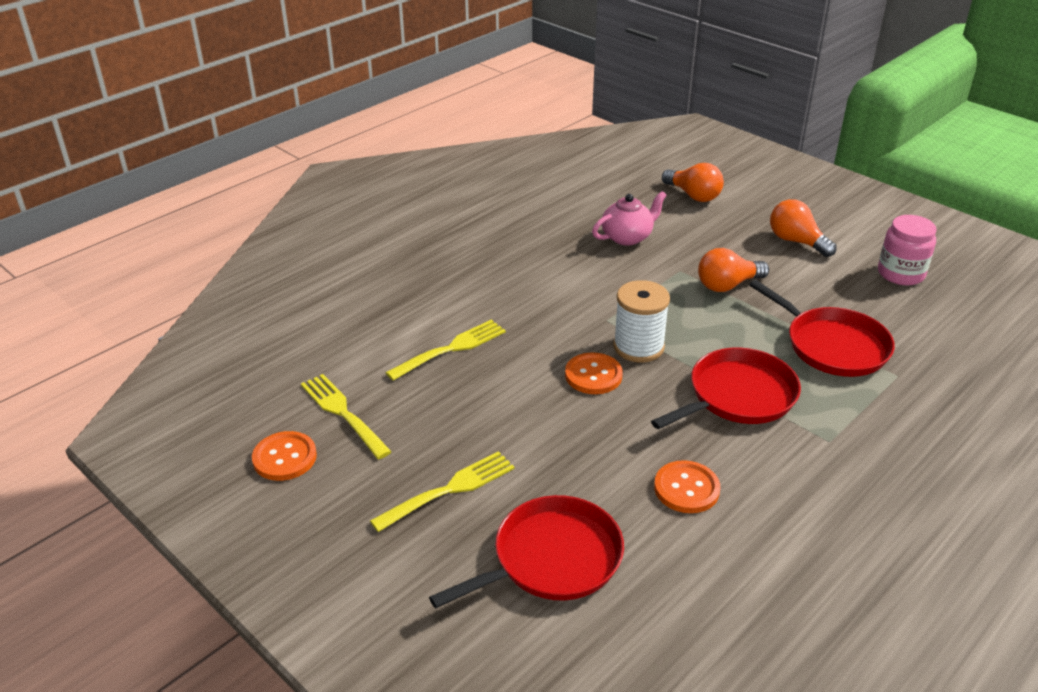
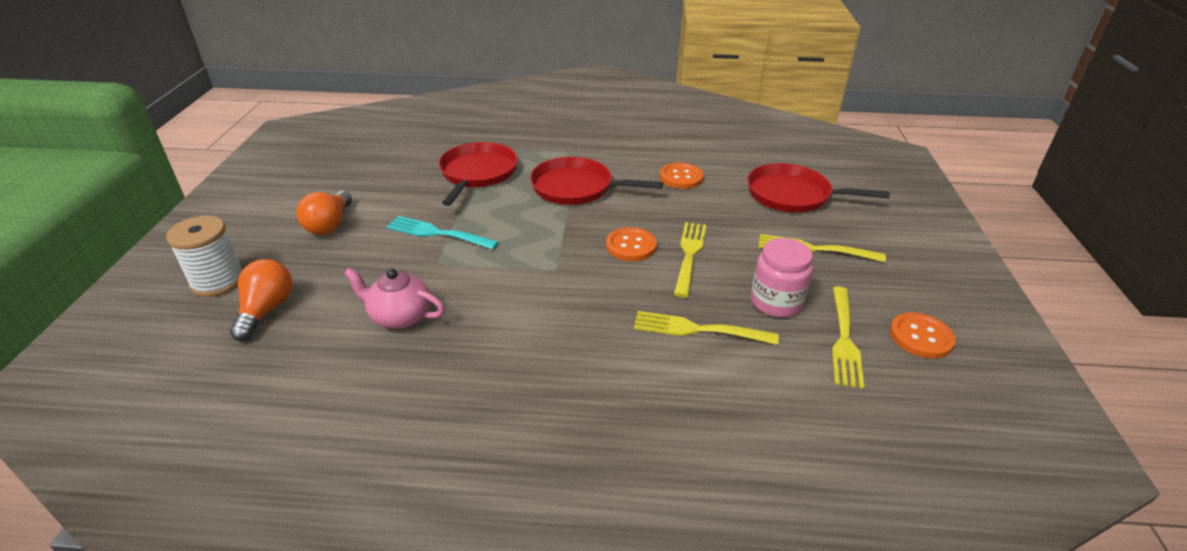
camera: 130 degrees left, 0 degrees up
(539, 401) = (689, 255): none -> yellow fork
(638, 347) = (572, 241): white spool -> white spool (218, 281)
(727, 285) = (438, 233): orange light bulb -> turquoise fork
(900, 274) = (348, 172): pink jar -> pink jar (776, 302)

